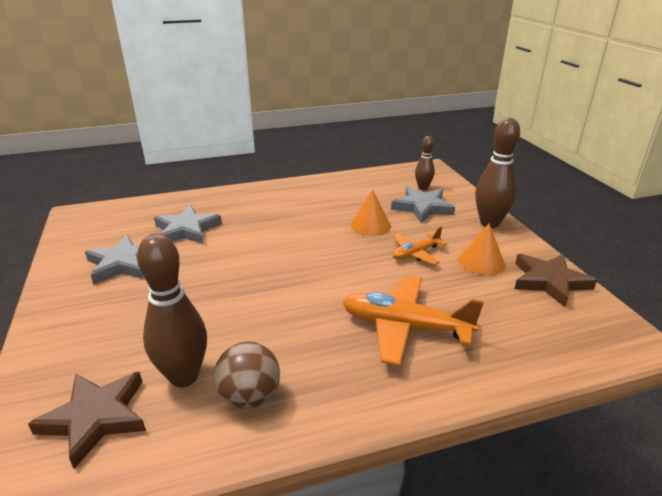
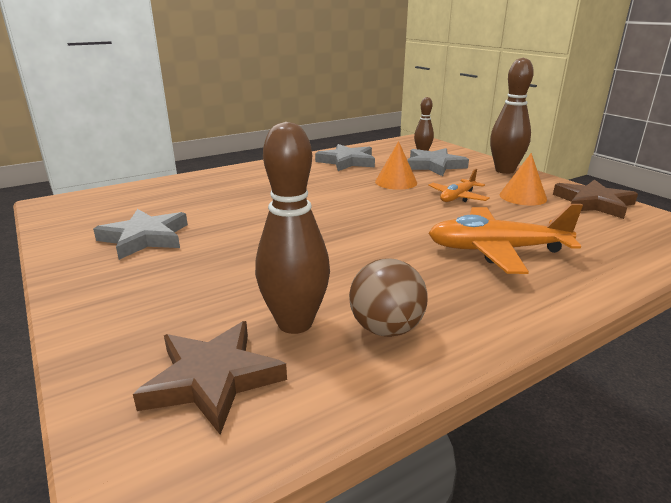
camera: 15 degrees left, 5 degrees down
(187, 230) = (201, 203): grey star -> grey star (347, 161)

